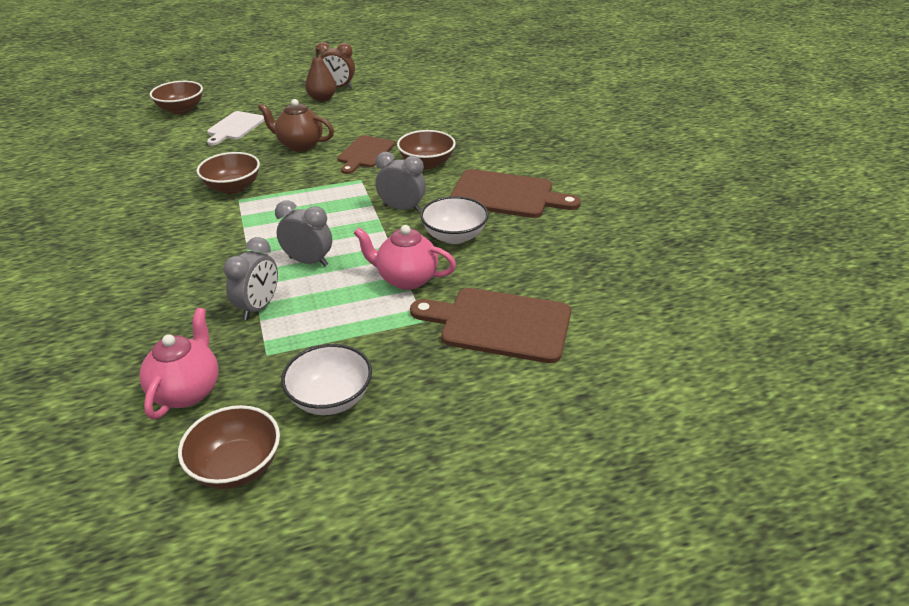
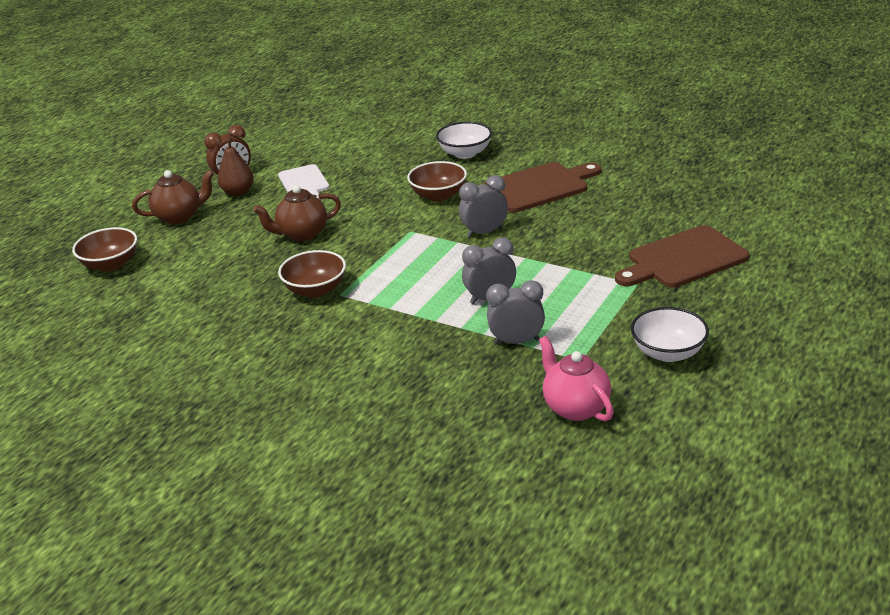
camera: 40 degrees left, 5 degrees down
(235, 127) = (205, 251): white cutting board -> white cutting board (304, 183)
(236, 466) = (687, 415): brown bowl -> none
(258, 307) = (516, 341): grey clock -> grey clock turned 75 degrees counterclockwise
(265, 98) = (179, 216): none -> brown teapot
(365, 153) = (373, 213): brown cutting board -> none
(406, 279) = (578, 269): pink teapot -> none
(454, 236) = (557, 229): white bowl -> white bowl (465, 153)

